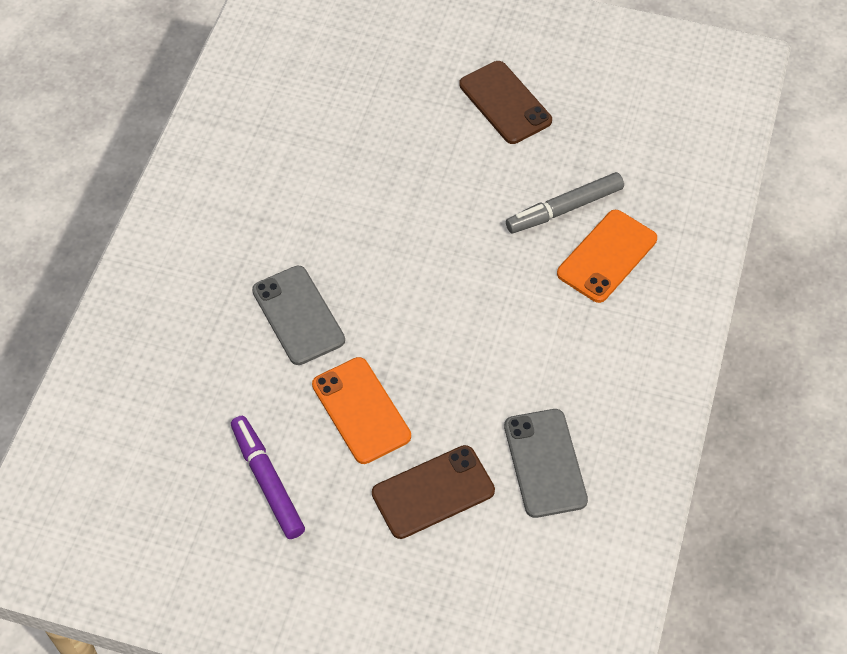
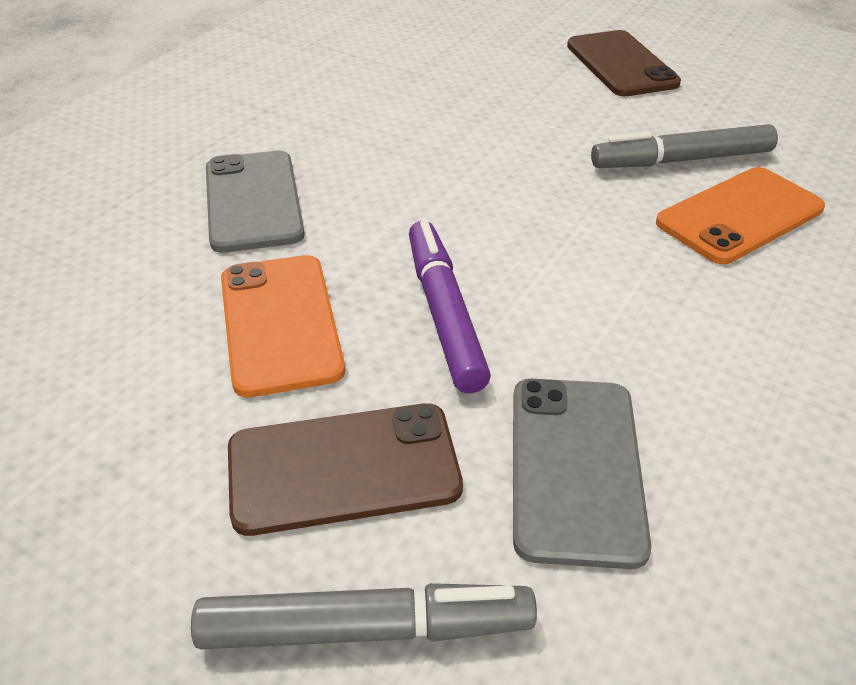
camera: 15 degrees right, 15 degrees down
(267, 481) = (69, 387): purple marker -> purple marker (444, 313)
(473, 566) = (365, 628): none -> grey marker

